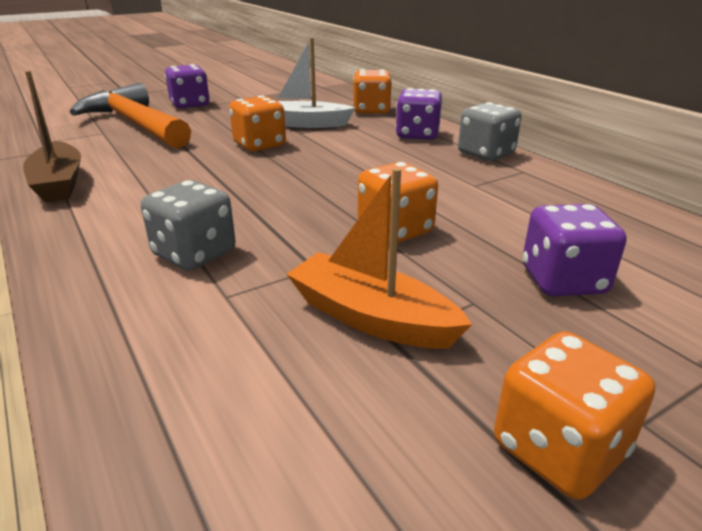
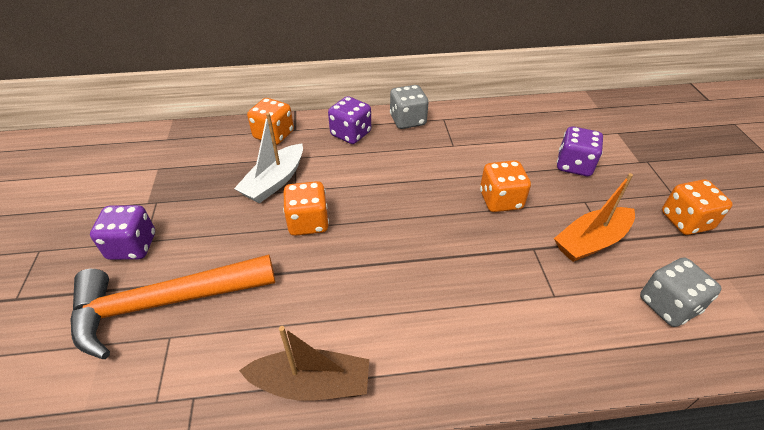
camera: 65 degrees left, 15 degrees up
(194, 254) = (497, 302): grey dice -> grey dice (668, 305)

